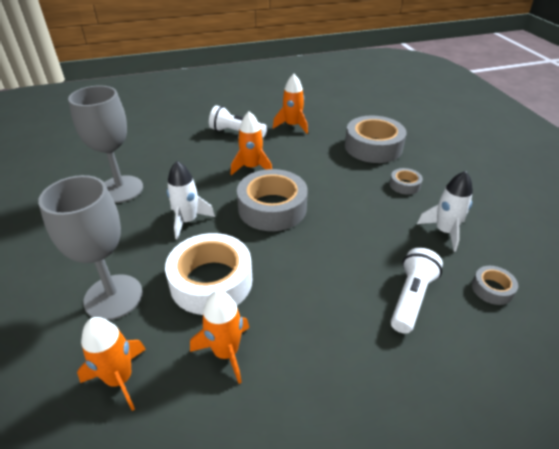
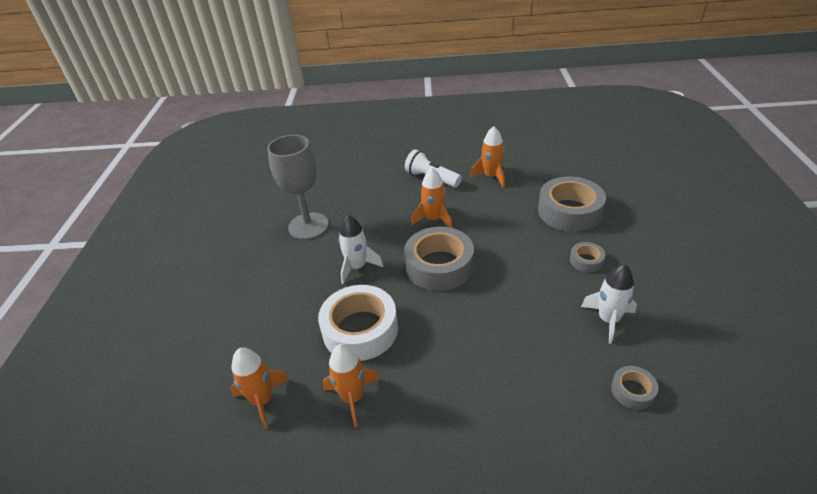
camera: 20 degrees right, 0 degrees up
(113, 297) = (276, 328): grey goblet -> none
(411, 298) = (542, 383): white flashlight -> none

